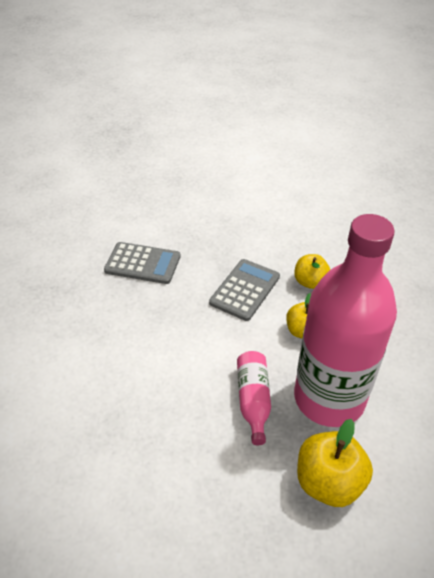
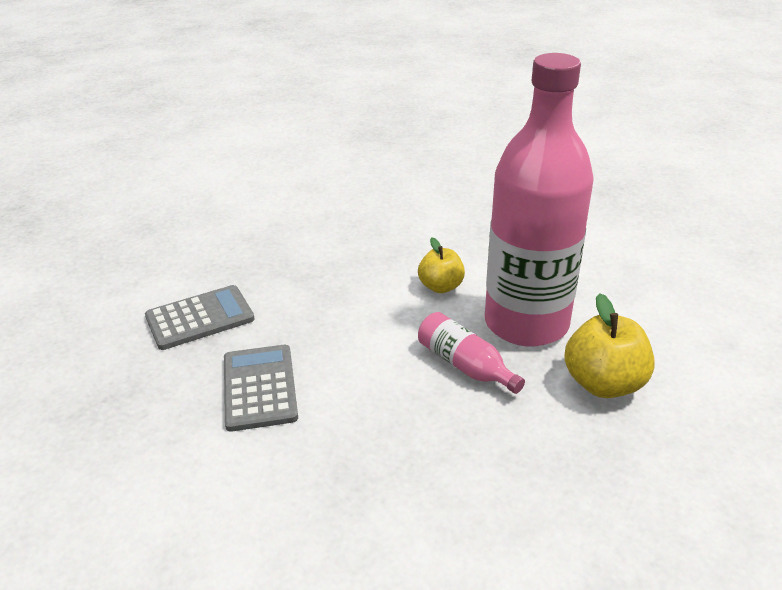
camera: 40 degrees left, 10 degrees down
(245, 290) = (344, 284): grey calculator -> grey calculator (260, 387)
(310, 282) = (399, 246): yellow apple -> none

